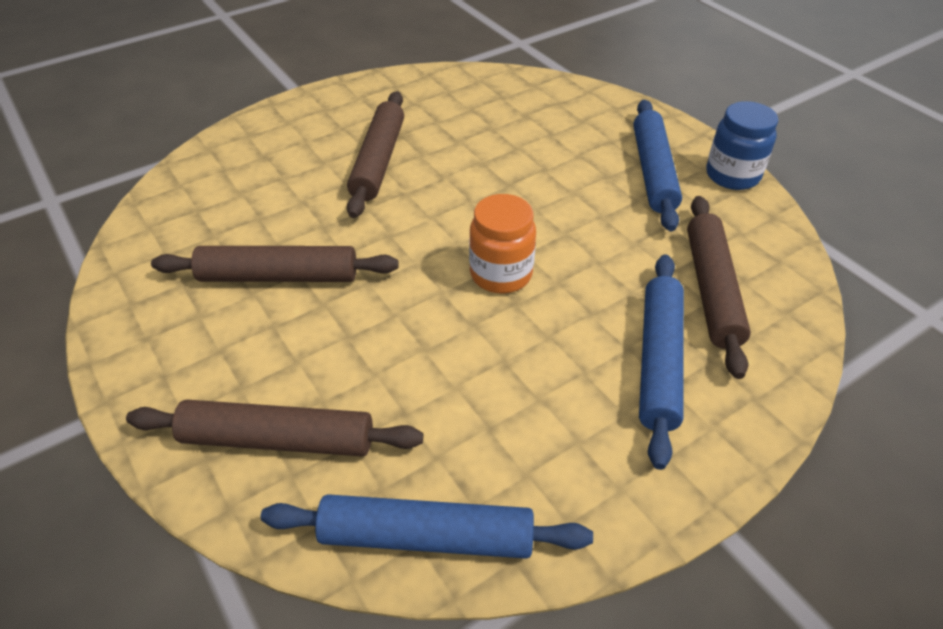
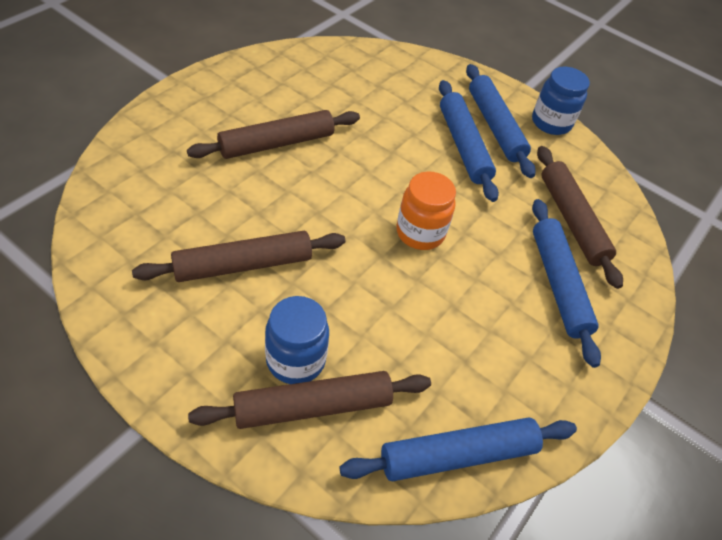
camera: 25 degrees left, 5 degrees up
(284, 385) = (295, 360): none -> blue jar
(378, 161) = (277, 143): brown rolling pin -> brown rolling pin turned 75 degrees clockwise
(601, 188) = (463, 146): none -> blue rolling pin

